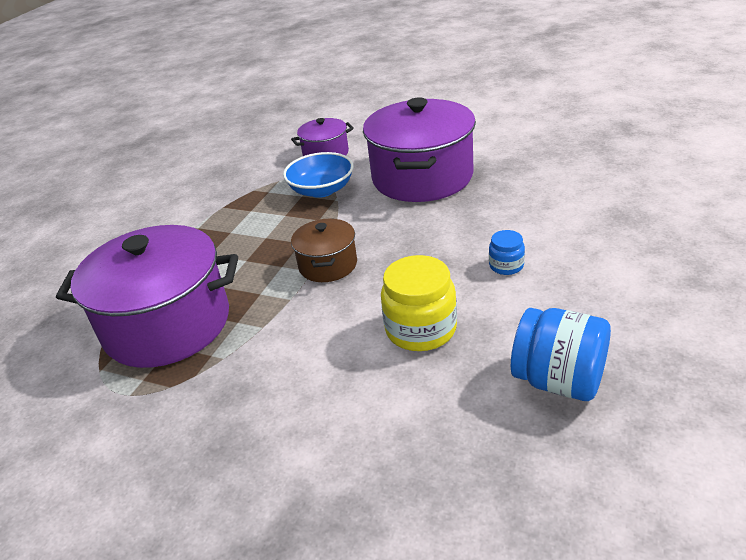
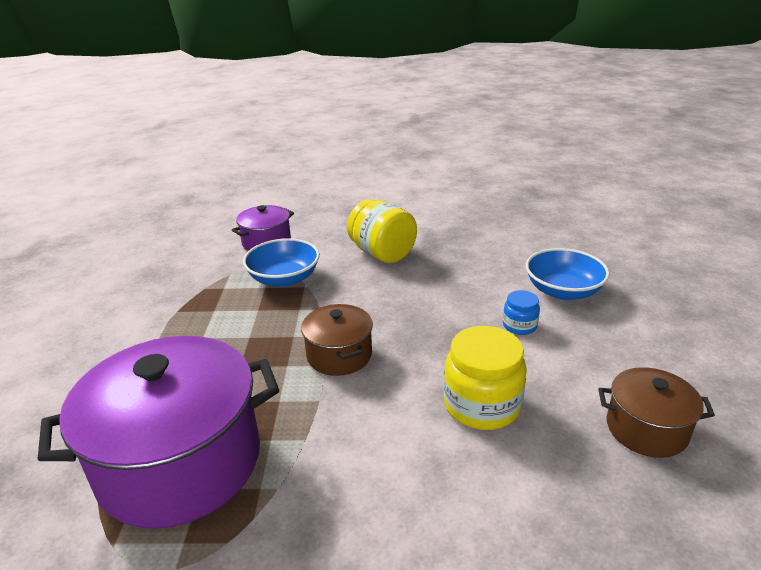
camera: 25 degrees left, 5 degrees down
(422, 177) = (382, 253): purple pot -> yellow jar
(558, 380) = (646, 429): blue jar -> brown pot
(576, 238) = (563, 291): none -> blue bowl

